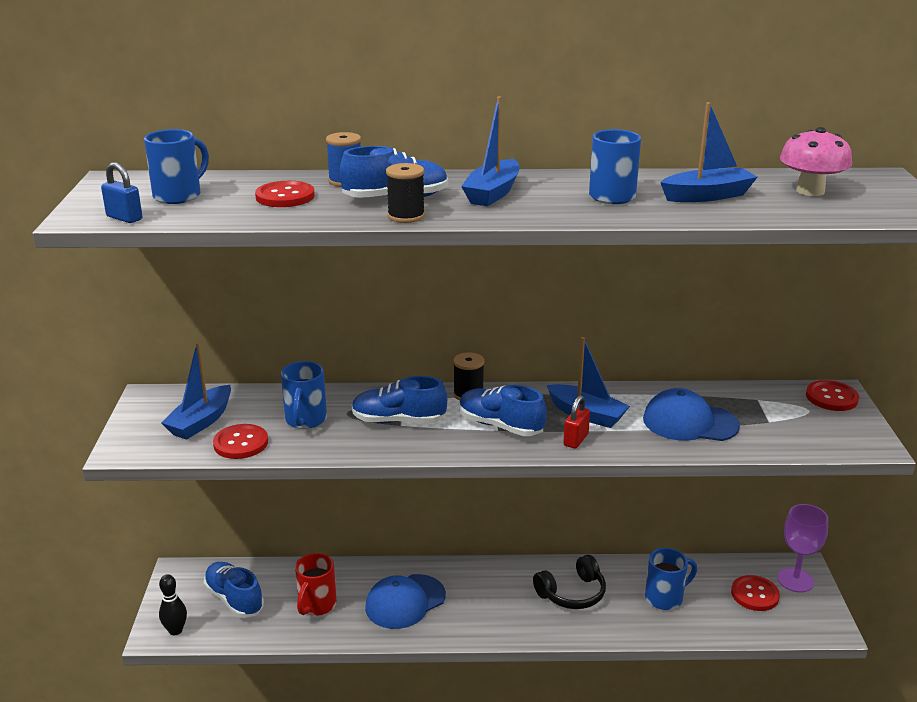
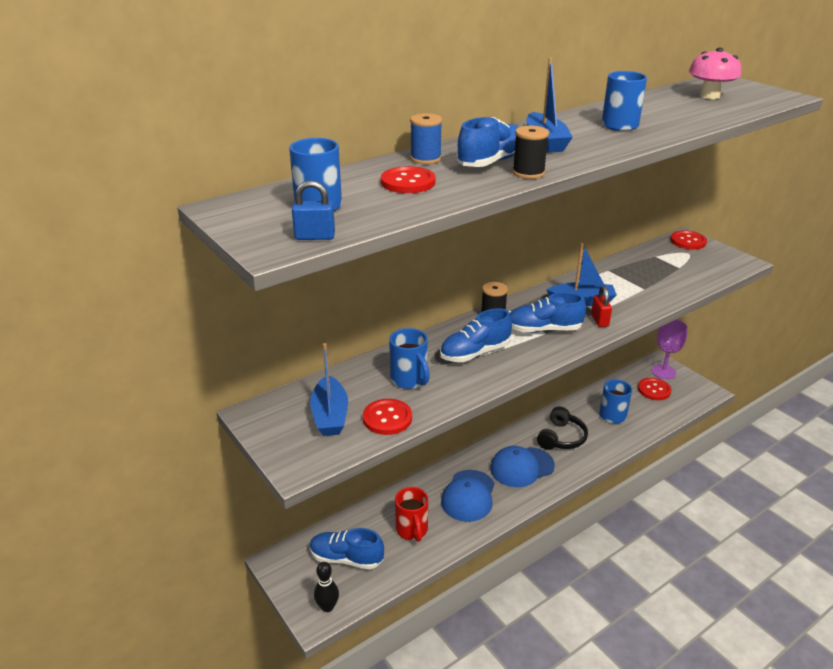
camera: 35 degrees left, 5 degrees up
(690, 422) = (642, 284): blue cap -> blue cap (522, 467)
(707, 196) = (667, 112): blue boat -> none

